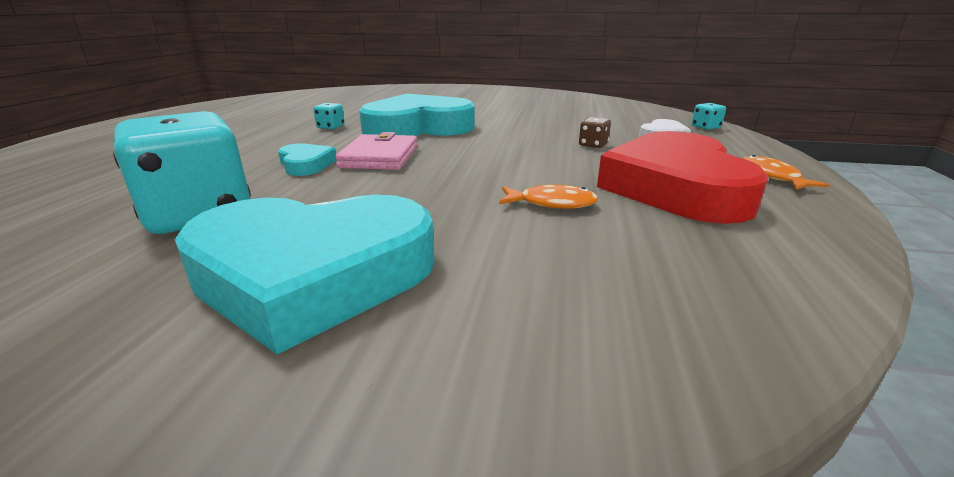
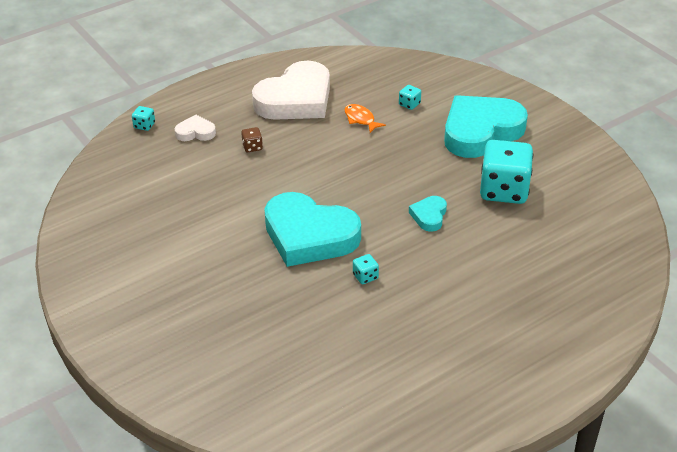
camera: 135 degrees left, 15 degrees up
(313, 275) = (480, 131): turquoise heart -> turquoise heart turned 75 degrees counterclockwise
(379, 157) = (382, 202): pink wallet -> none
(525, 255) = (409, 104): none -> turquoise dice
(675, 188) = (296, 99): red heart -> white heart
(772, 177) = (242, 82): orange fish -> none

